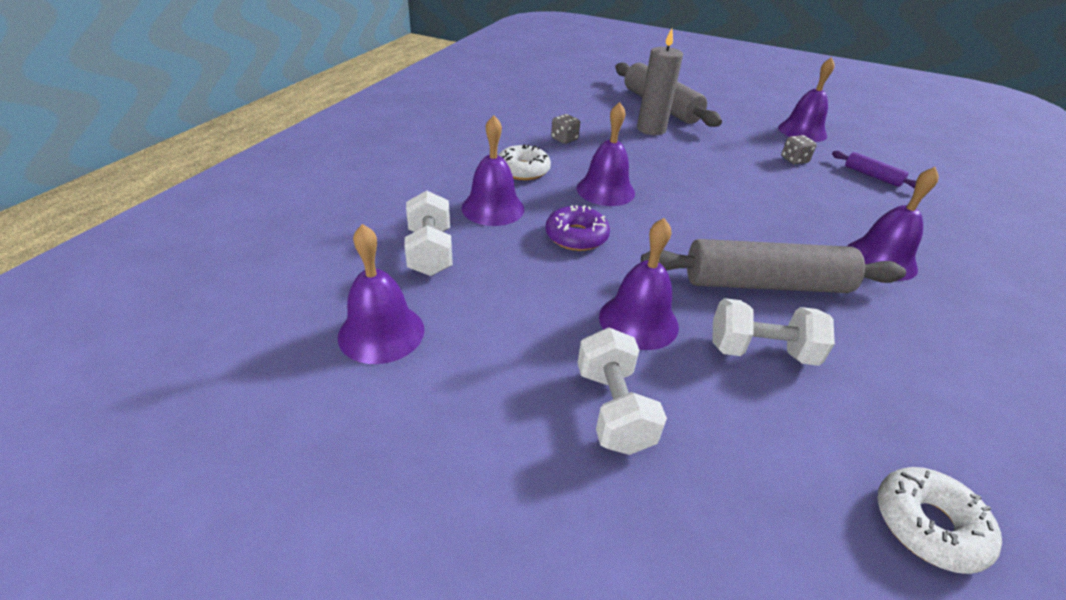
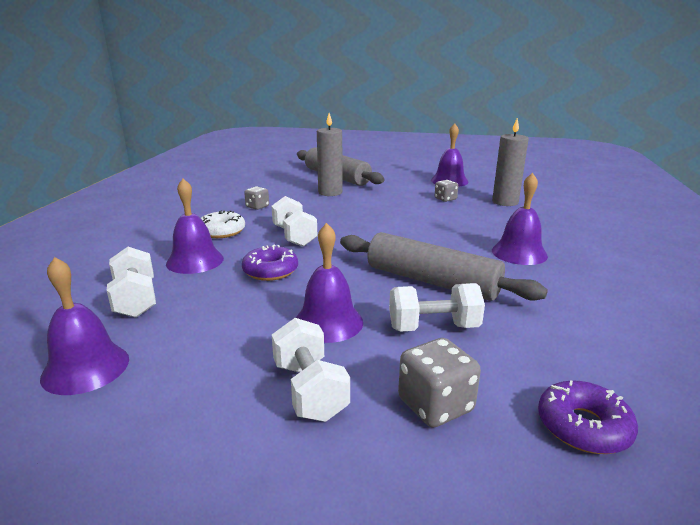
camera: 10 degrees left, 15 degrees down
(605, 190) = (294, 236): purple bell -> white dumbbell
(753, 458) = (435, 405): none -> grey dice
(765, 284) = (431, 281): grey rolling pin -> grey rolling pin turned 45 degrees clockwise
(872, 176) = (505, 202): purple rolling pin -> grey candle
(928, 525) = (583, 426): white donut -> purple donut

